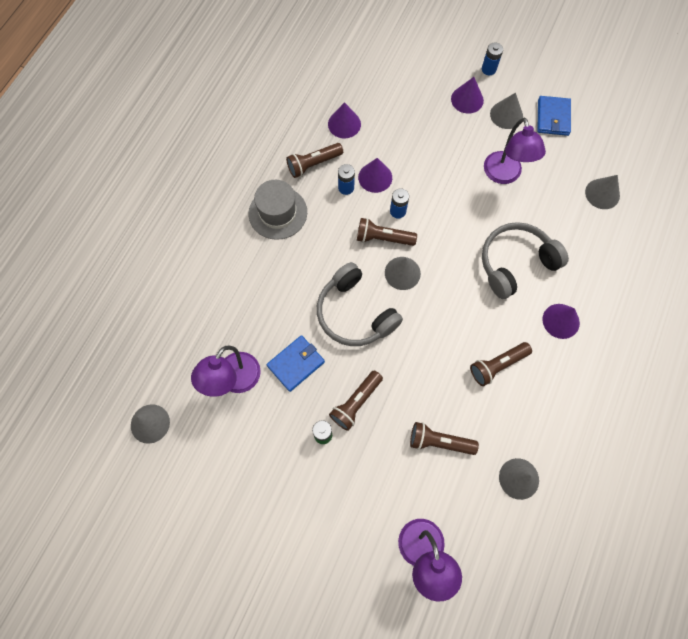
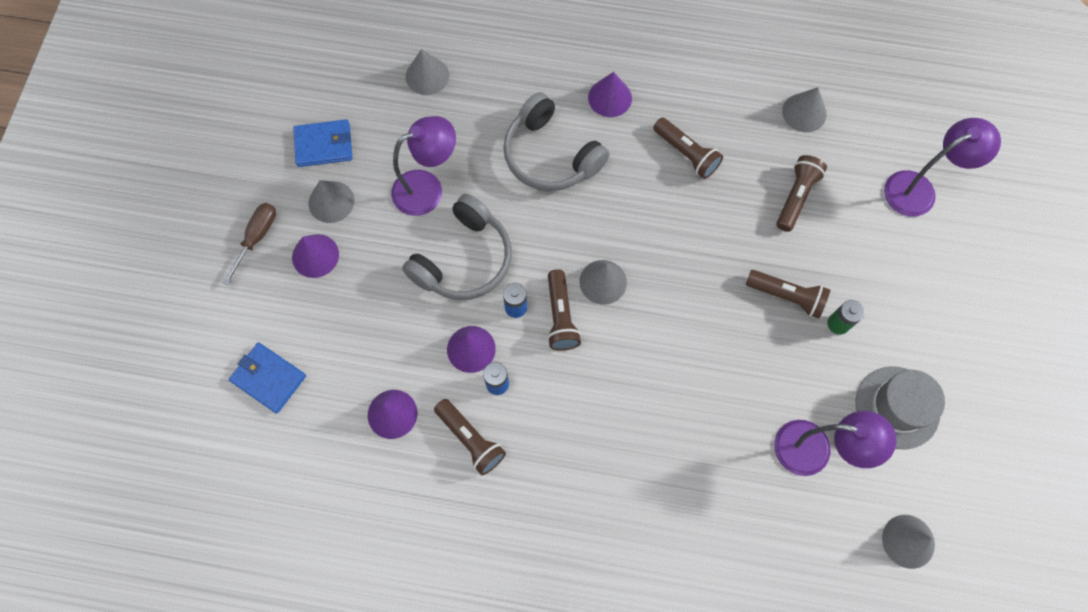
camera: 105 degrees left, 0 degrees up
(278, 213) = (562, 467): grey hat -> grey hat (897, 407)
(296, 363) = (765, 380): blue wallet -> blue wallet (268, 378)
(355, 313) = (675, 326): grey headphones -> grey headphones (464, 259)
(439, 441) = (796, 197): brown flashlight -> brown flashlight turned 150 degrees counterclockwise
(488, 69) = (257, 237): blue battery -> brown screwdriver

